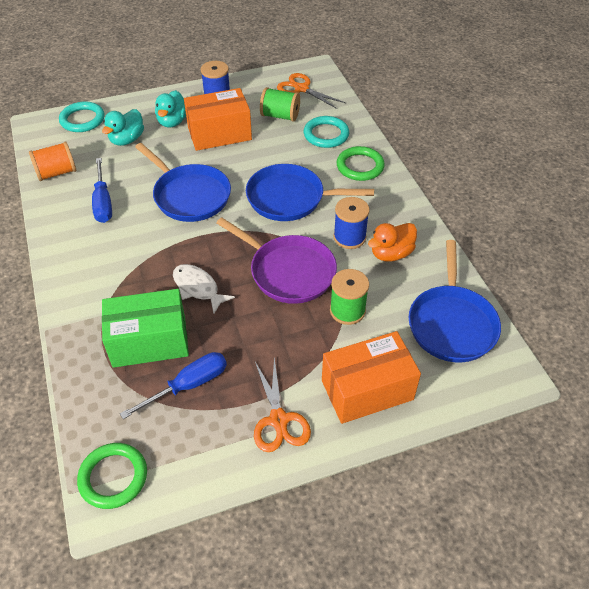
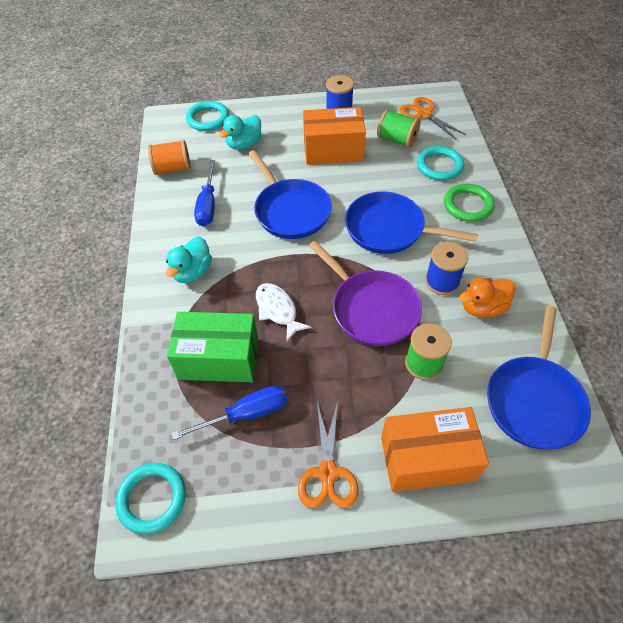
camera: 15 degrees right, 5 degrees up
(113, 477) = (152, 499): green ring -> turquoise ring
(172, 121) = (291, 132): turquoise duck -> turquoise duck (192, 272)

